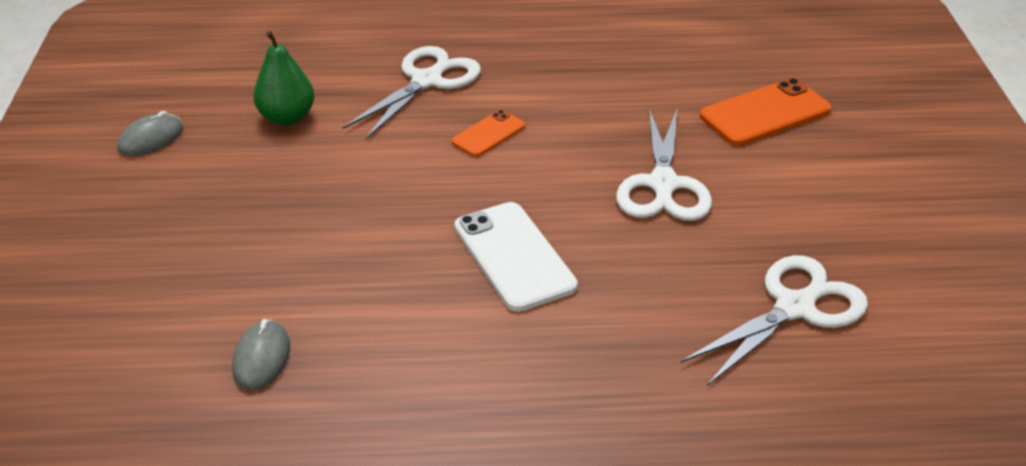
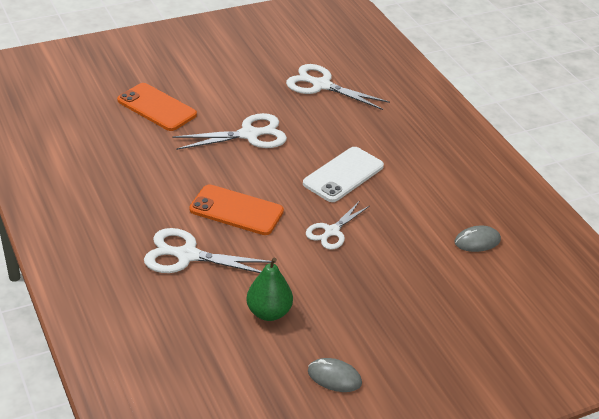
camera: 115 degrees left, 0 degrees up
(391, 206) = (331, 231): none -> white scissors
(488, 134) = (236, 210): orange phone -> orange phone, size x1.72

